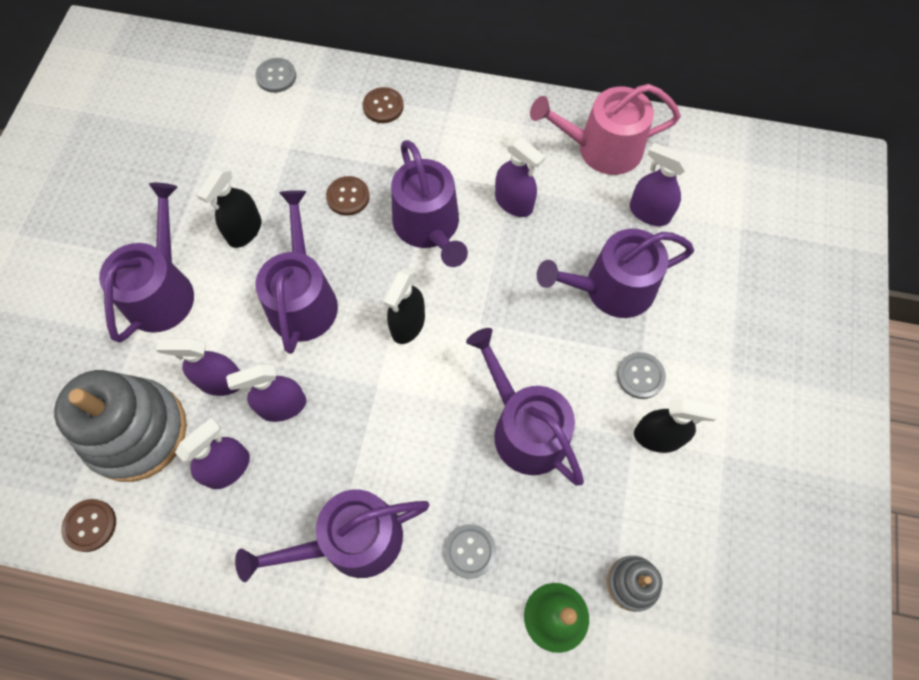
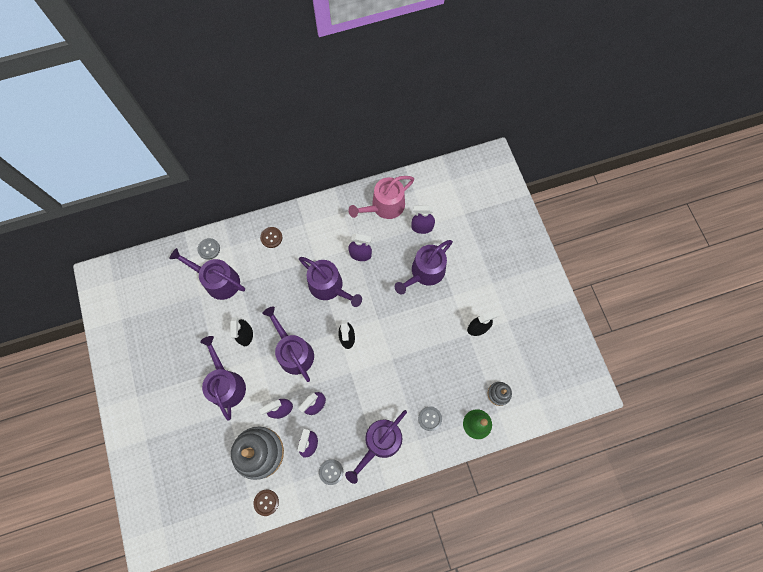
camera: 30 degrees left, 5 degrees up
(348, 197) = (283, 292): brown button -> none
(524, 428) = (423, 355): purple watering can -> purple watering can (218, 281)
(640, 376) = (457, 305): grey button -> grey button (331, 472)

